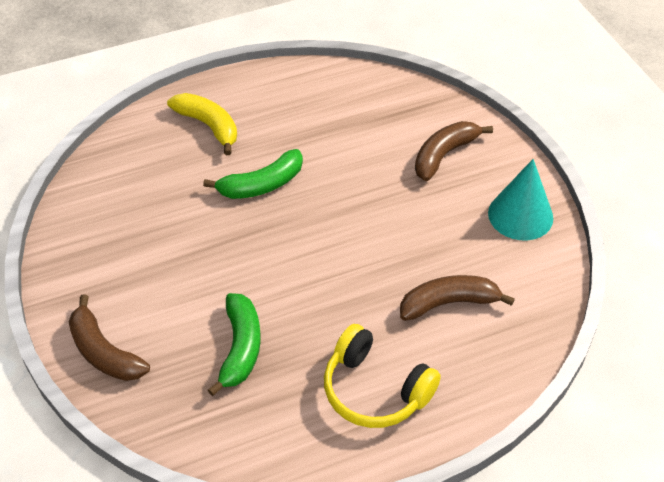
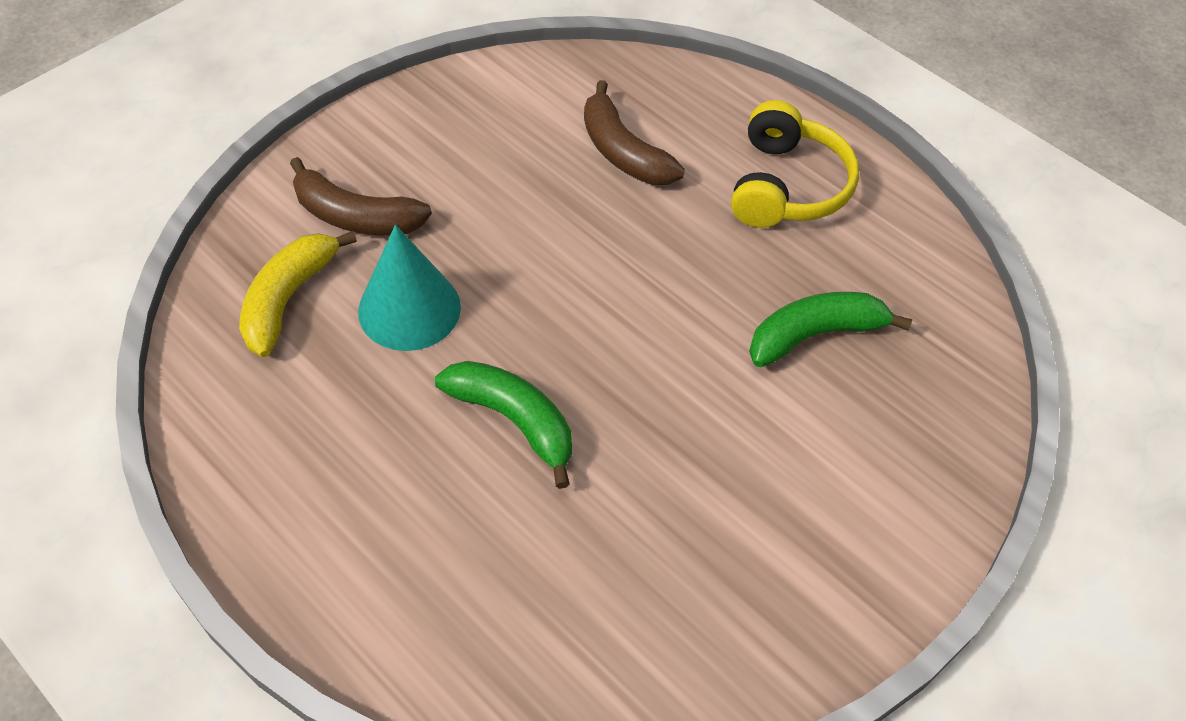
camera: 115 degrees left, 5 degrees up
(104, 352) = (922, 492): brown banana -> none
(209, 126) = (406, 557): yellow banana -> yellow banana (288, 299)
(520, 215) = (441, 116): turquoise cone -> turquoise cone (409, 309)

